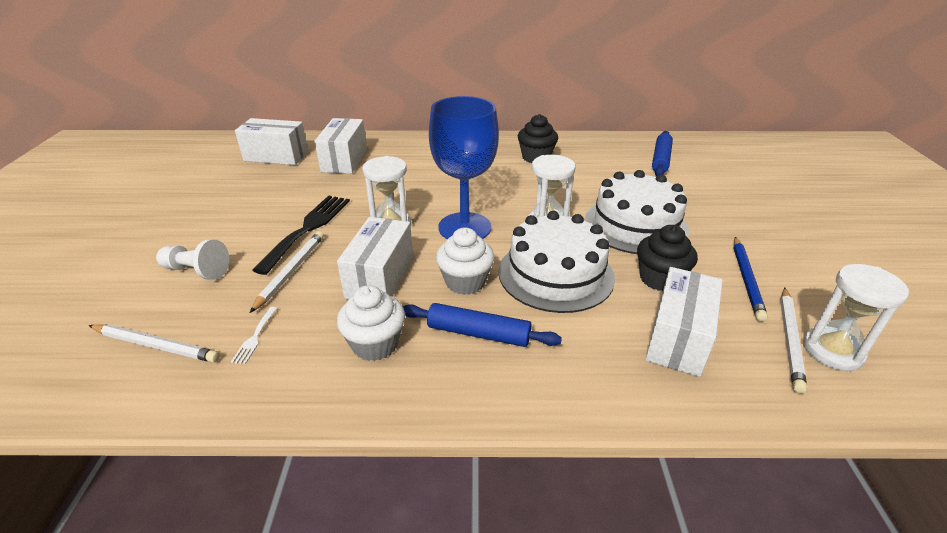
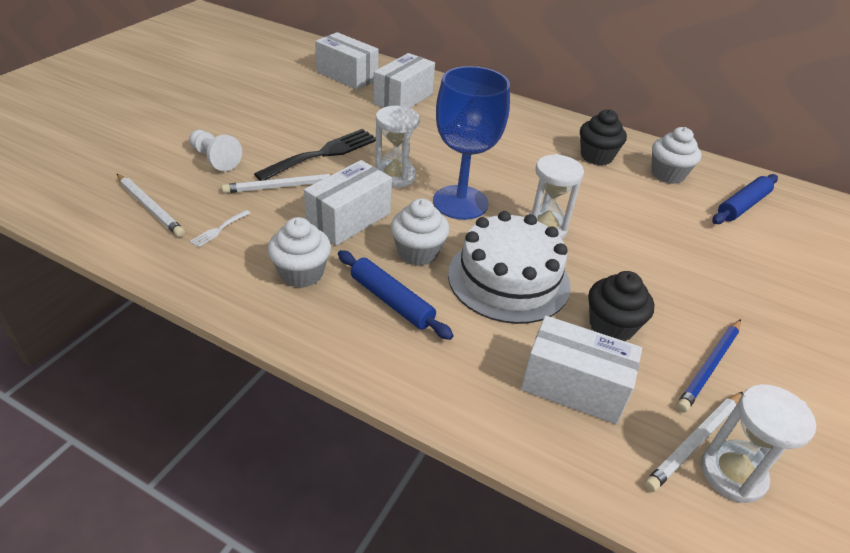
camera: 25 degrees right, 5 degrees up
(291, 271) = (283, 186): white pencil -> white pencil turned 150 degrees counterclockwise
(595, 154) = (667, 174): none -> white cupcake
(635, 225) = (639, 264): white cake -> none
(678, 338) = (573, 386): white box -> white box turned 60 degrees clockwise

